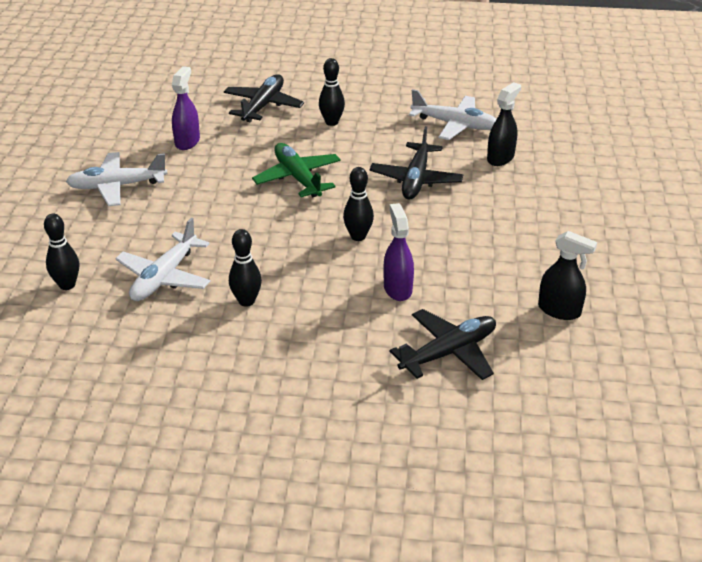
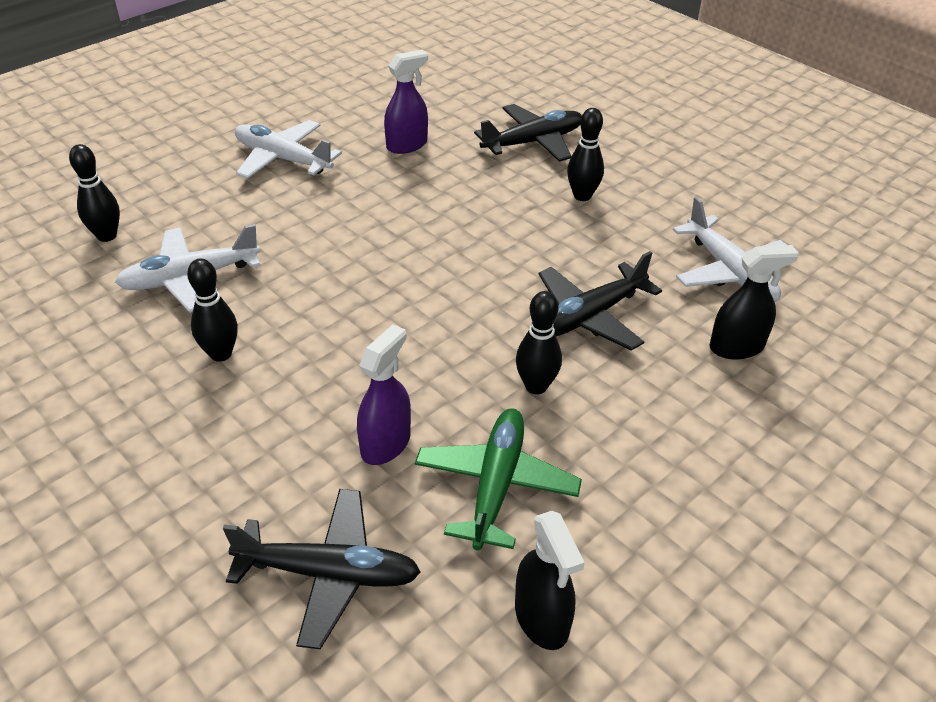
camera: 40 degrees right, 5 degrees up
(297, 178) = (460, 241): green plane -> green plane (496, 484)
(358, 236) = (430, 349): black bowling pin -> black bowling pin (536, 386)

